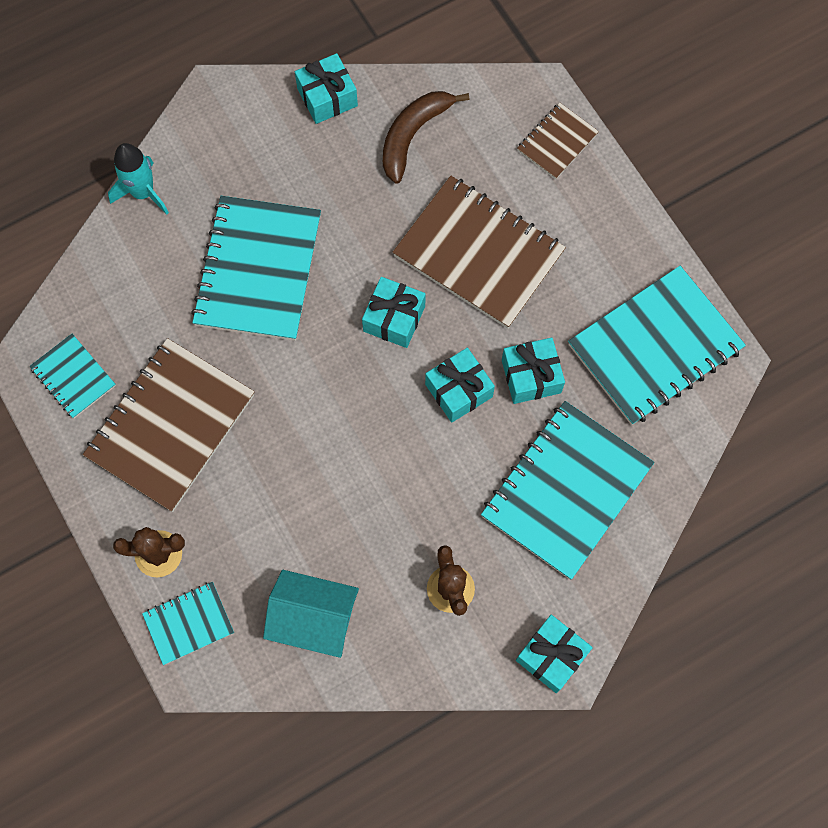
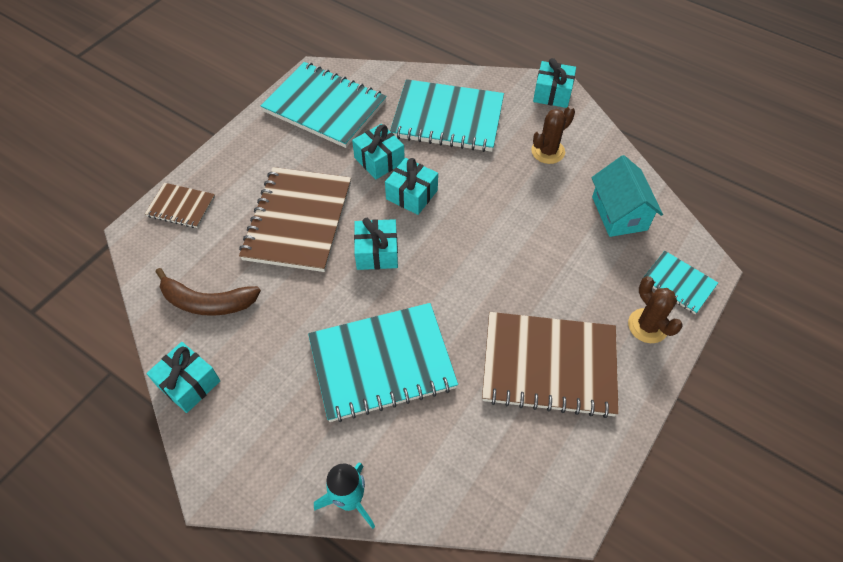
camera: 115 degrees left, 15 degrees down
(73, 377) = (556, 466): turquoise notebook -> none

